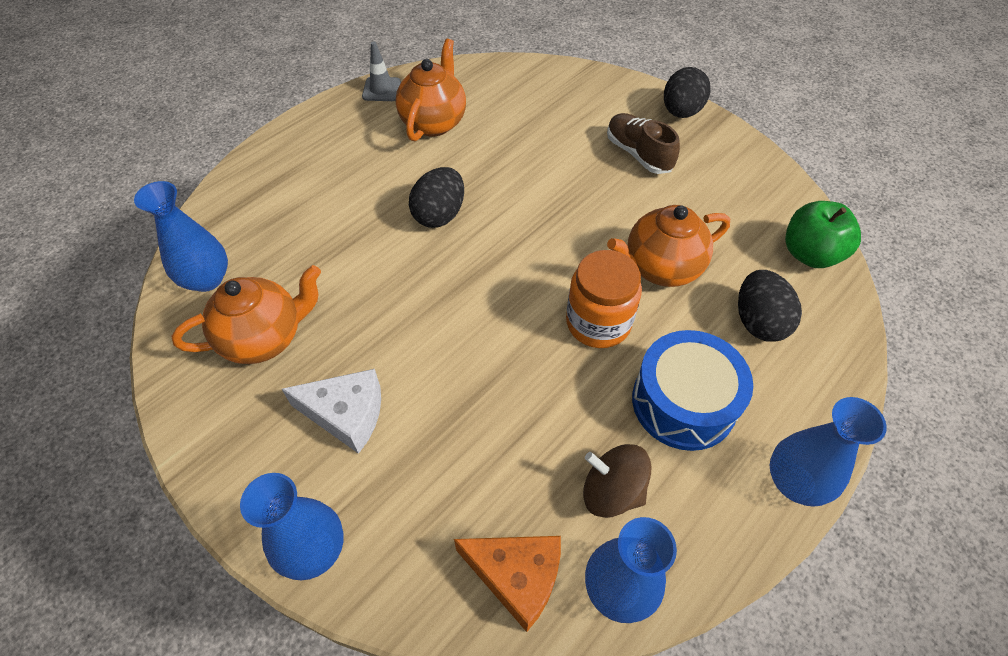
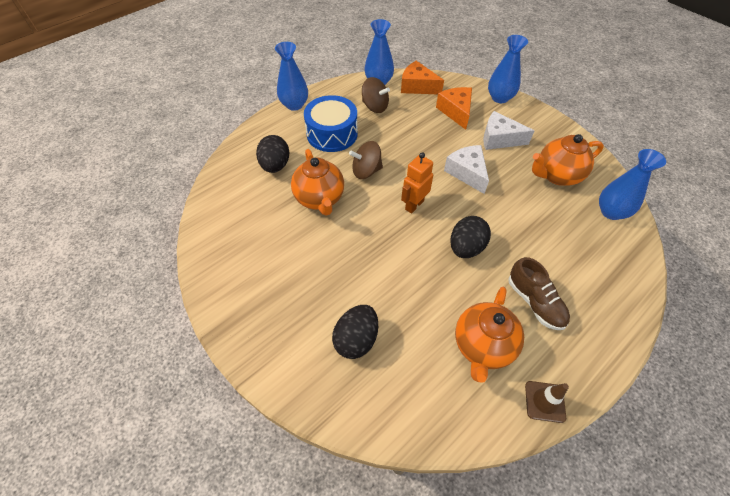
camera: 175 degrees left, 0 degrees up
(381, 89) = (545, 401): grey traffic cone -> brown traffic cone
(422, 332) = (467, 173): none -> white cheese
(426, 490) = (456, 111): none -> orange cheese
(512, 269) = (414, 205): none -> orange robot
(598, 323) = (366, 171): orange jar -> brown spinning top
(638, 154) = (304, 293): brown shoe -> brown shoe (534, 302)
(660, 268) = (320, 199): orange teapot -> orange teapot turned 90 degrees clockwise
(681, 112) = (248, 341): black egg -> black egg (356, 339)
(810, 254) = (220, 201): green apple -> none

